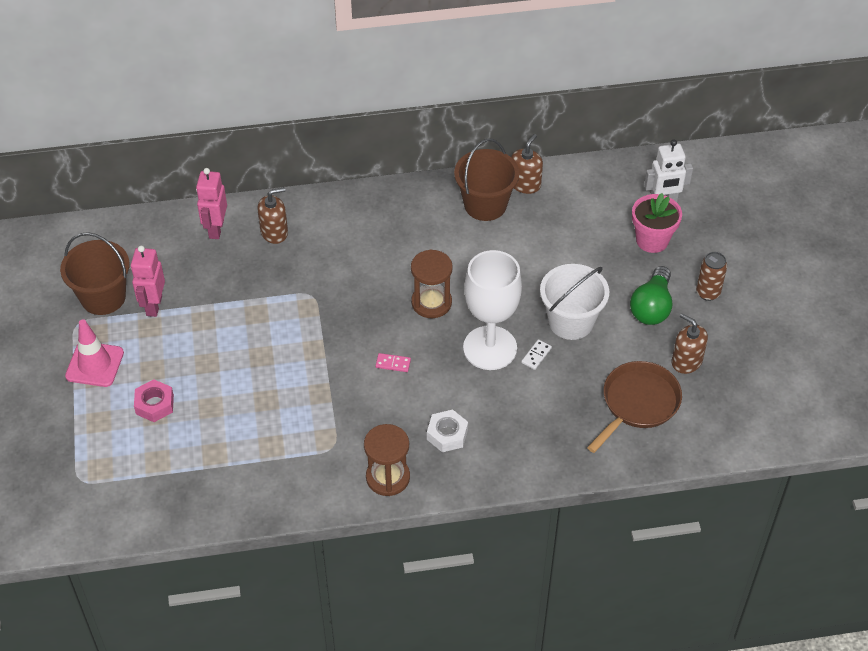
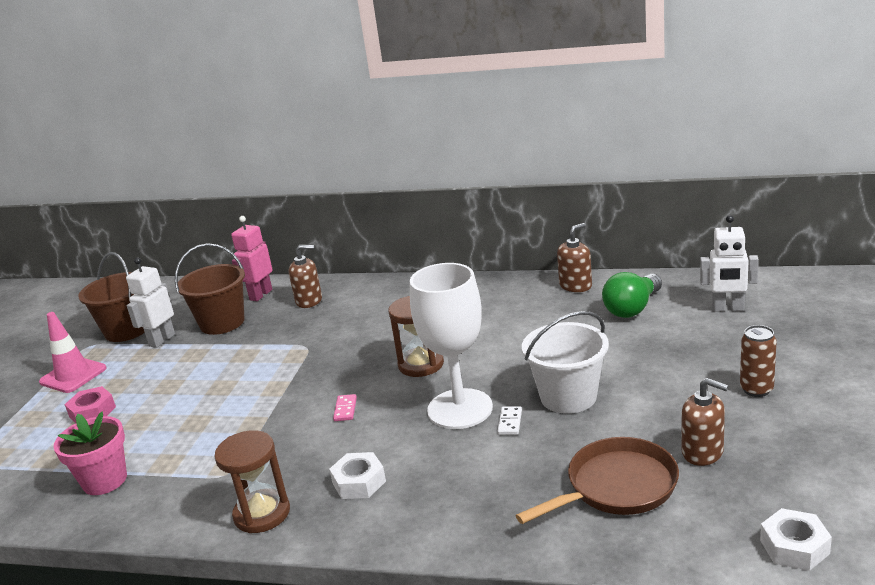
camera: 25 degrees right, 25 degrees down
(153, 306) = (162, 340): pink robot -> white robot
(393, 364) = (345, 409): pink domino -> pink domino turned 60 degrees clockwise
(485, 205) = (525, 297): brown bucket -> brown bucket (222, 323)
(536, 355) = (510, 422): white domino -> white domino turned 45 degrees counterclockwise
(651, 307) = (676, 395): green light bulb -> green light bulb (633, 308)
(652, 240) = (701, 338): pink flower pot -> pink flower pot (105, 480)
(686, 361) = (702, 452): brown soap dispenser -> brown soap dispenser turned 150 degrees clockwise
(763, 431) = (794, 547): none -> white nut

